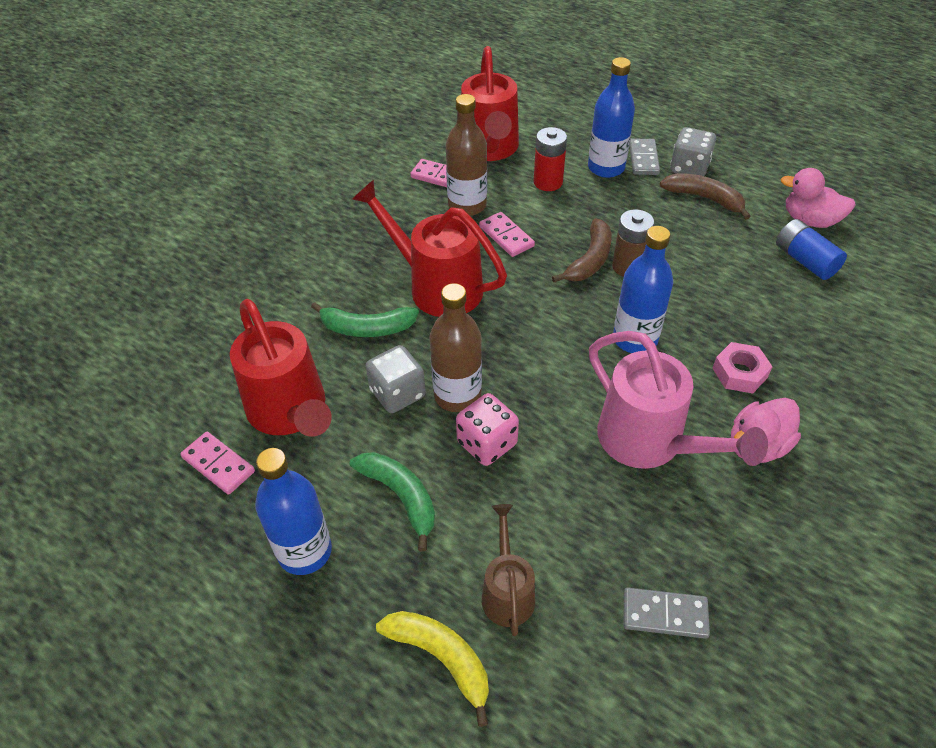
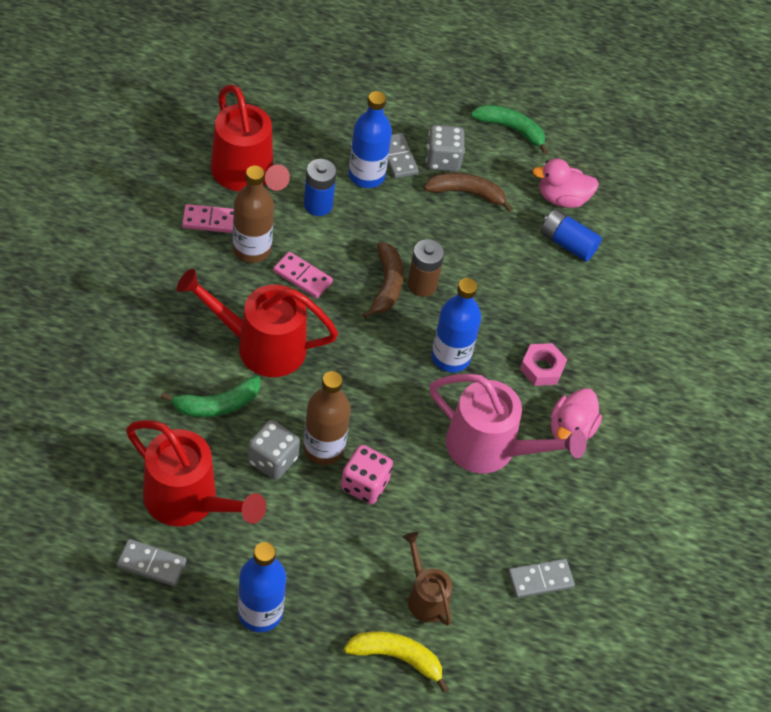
camera: 30 degrees left, 5 degrees up
(218, 465) = (151, 564): pink domino -> grey domino
(401, 496) = (315, 548): green banana -> green banana (511, 129)
(548, 182) = (318, 205): red battery -> blue battery

